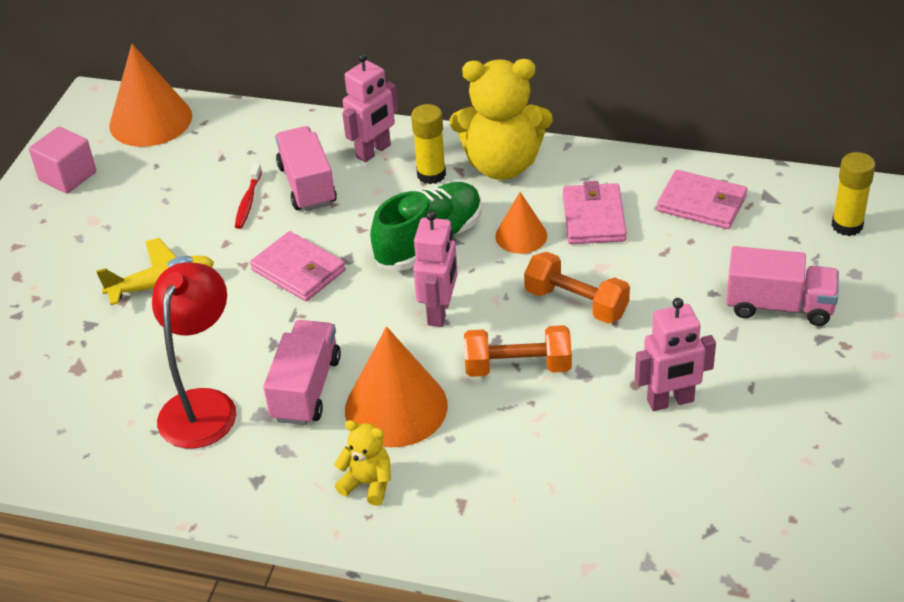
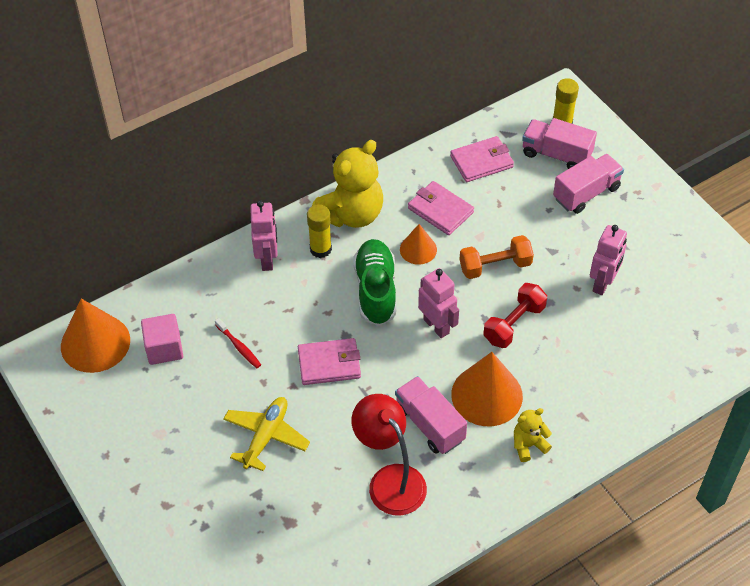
camera: 50 degrees left, 10 degrees up
(68, 176) = (97, 420): pink cube -> pink cube (164, 348)
(307, 185) = (259, 309): pink truck -> pink truck (556, 154)
(518, 367) = (514, 324): orange dumbbell -> red dumbbell

